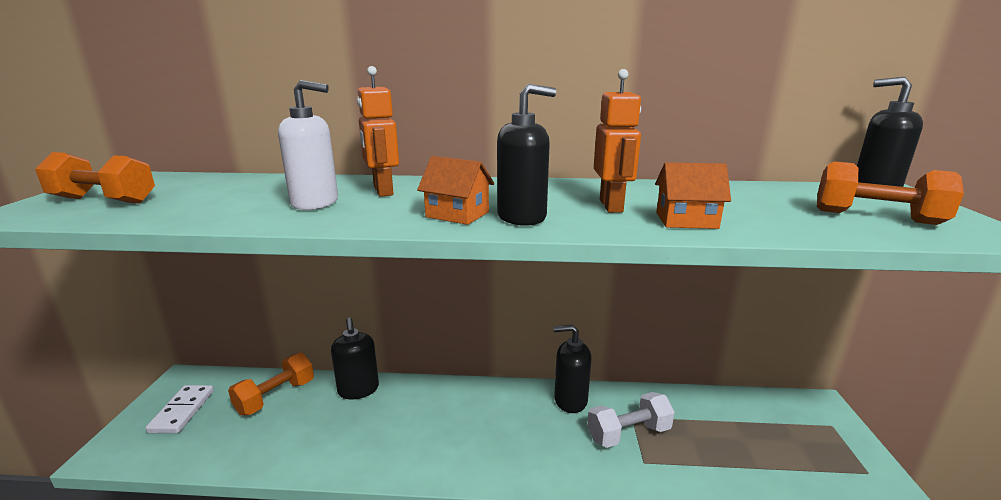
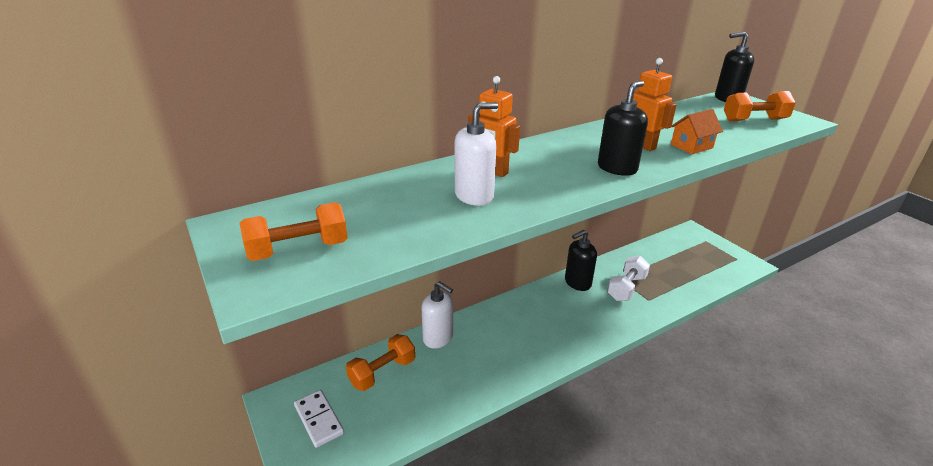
camera: 35 degrees left, 10 degrees up
(276, 397) = (382, 372): orange dumbbell -> orange dumbbell turned 45 degrees clockwise
(358, 390) = (438, 338): black soap dispenser -> white soap dispenser
(457, 214) = (581, 177): orange house -> none

